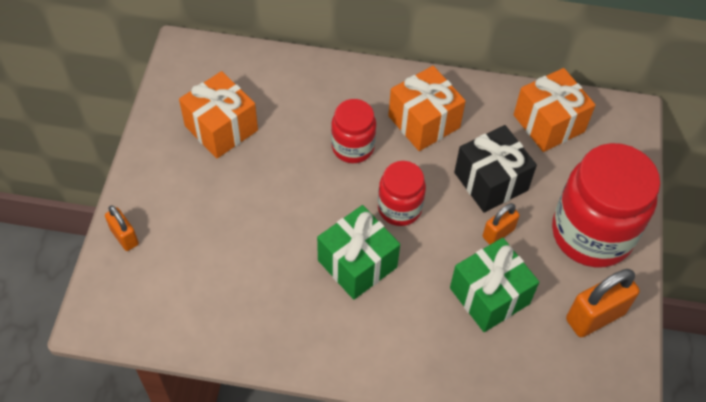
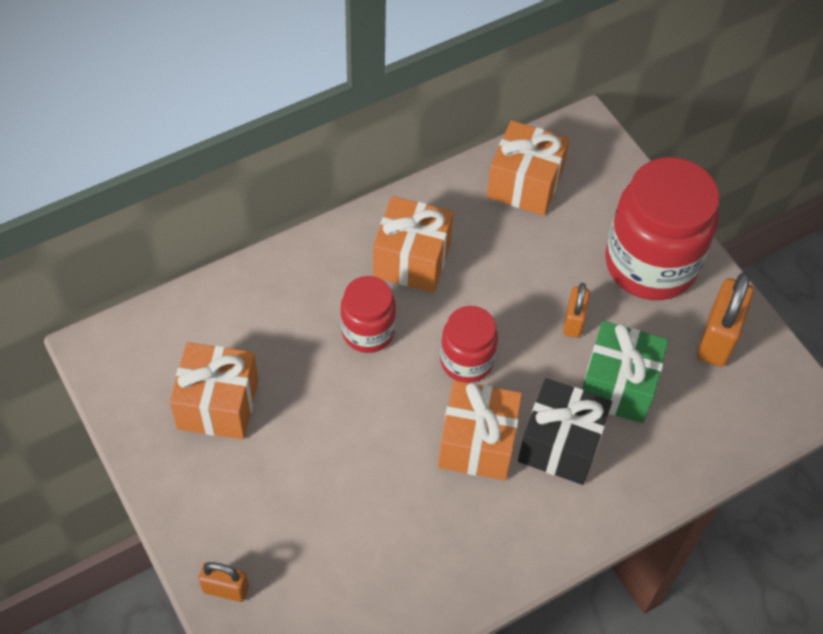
camera: 40 degrees left, 0 degrees up
(357, 264) = (477, 443): green gift -> orange gift
(490, 181) = (524, 276): black gift -> black gift (560, 444)

